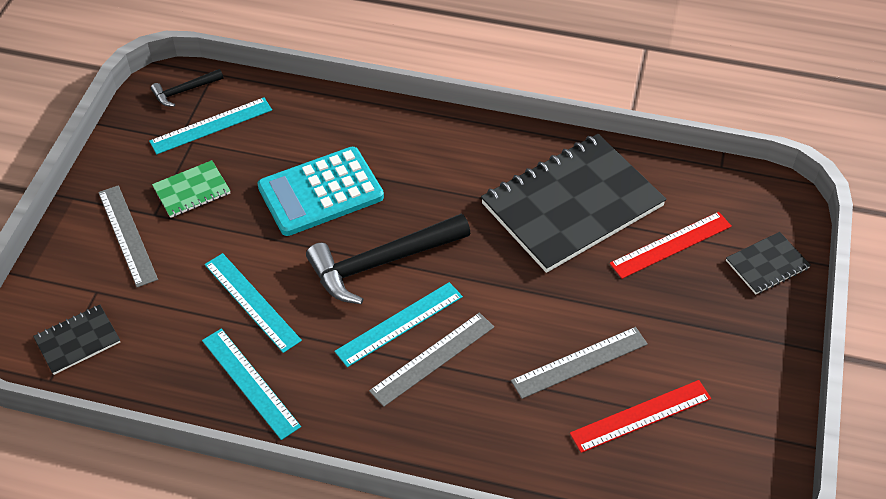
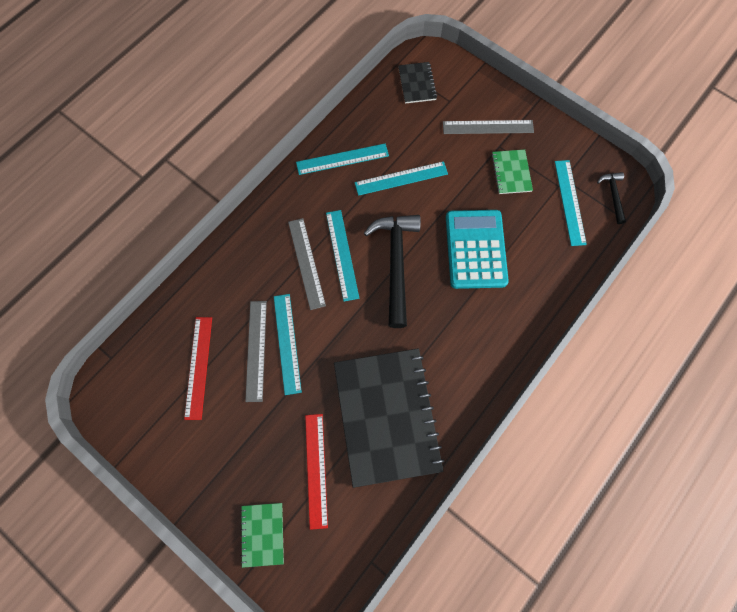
camera: 115 degrees right, 20 degrees up
(550, 333) = (287, 343): none -> turquoise ruler
(767, 264) = (263, 534): black notebook -> green notebook

